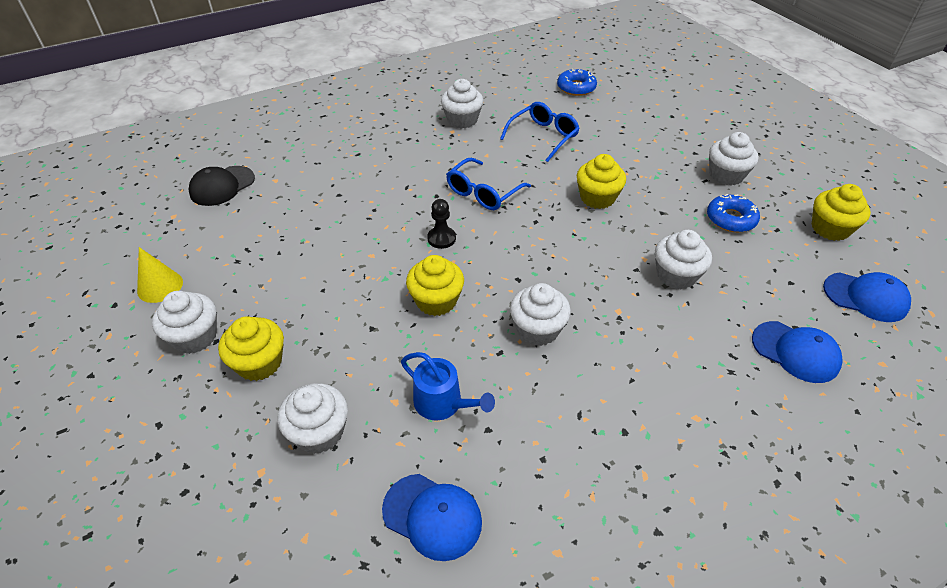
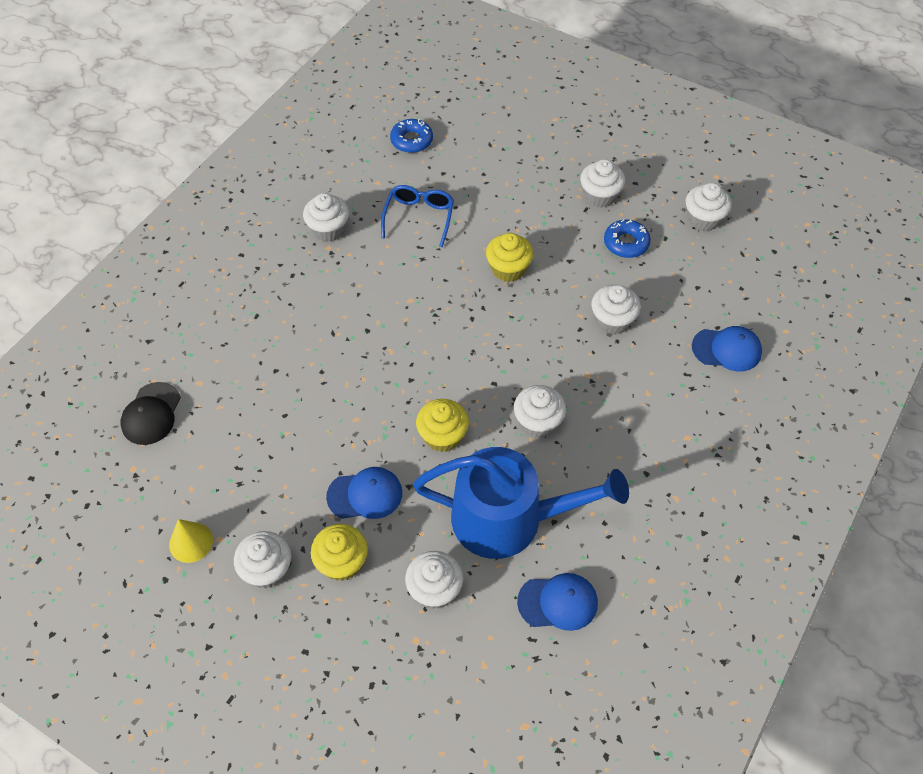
camera: 30 degrees left, 10 degrees up
(441, 238) = (404, 373): black pawn -> none
(443, 403) = (508, 519): blue watering can -> blue watering can, size x2.17
(483, 192) = (407, 307): blue glasses -> none
(830, 228) = (703, 219): yellow cupcake -> white cupcake
(865, 297) = (753, 276): blue cap -> blue cap (365, 495)

